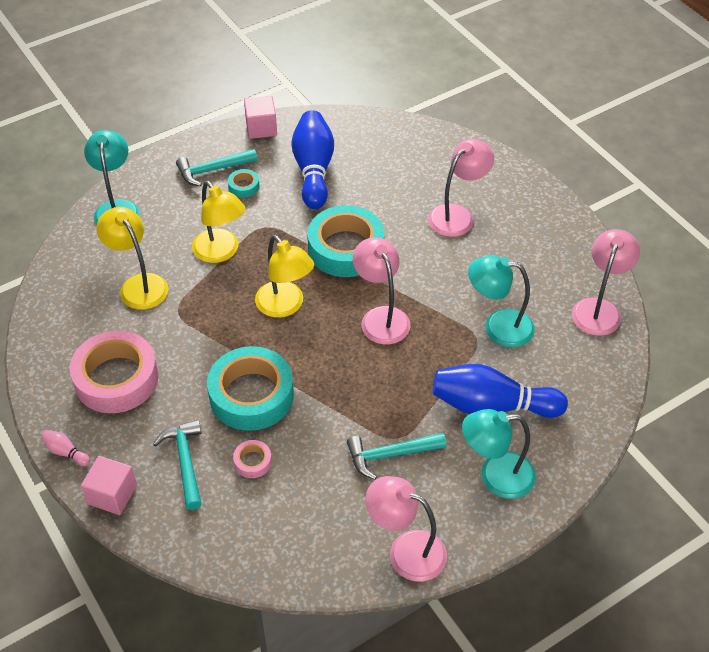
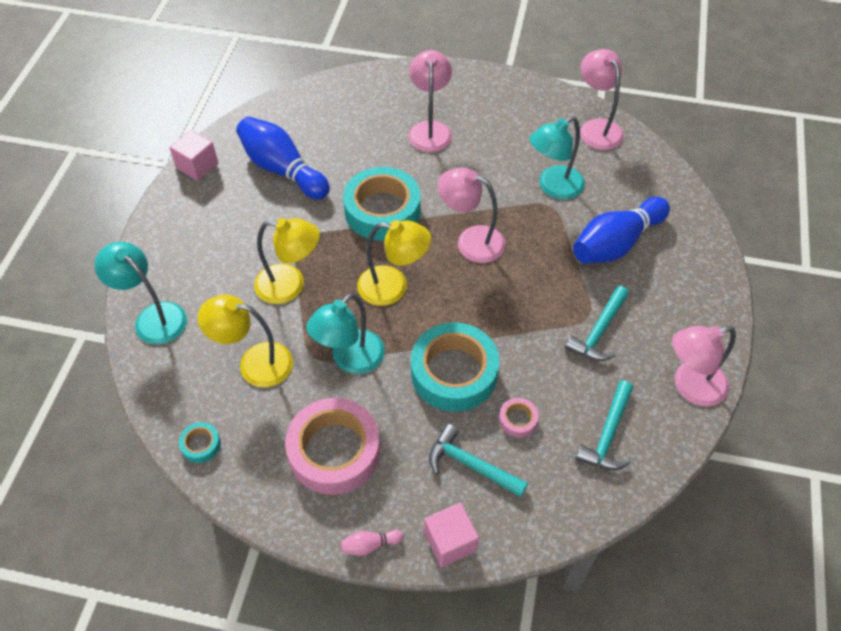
camera: 45 degrees left, 5 degrees up
(213, 170) = (199, 226): turquoise hammer -> turquoise hammer (608, 434)
(244, 186) = (242, 221): turquoise tape -> turquoise tape (201, 445)
(495, 476) = (677, 288): turquoise lamp -> turquoise lamp (350, 360)

